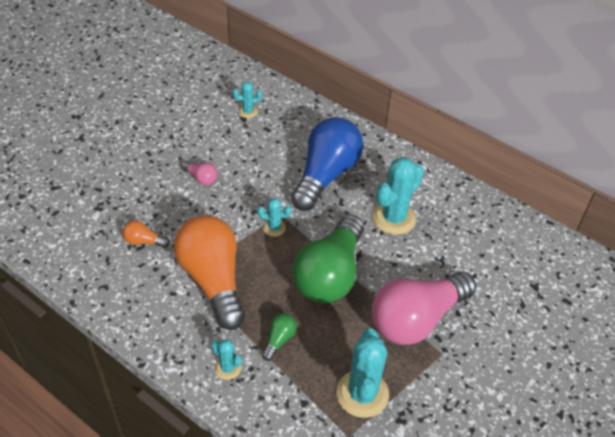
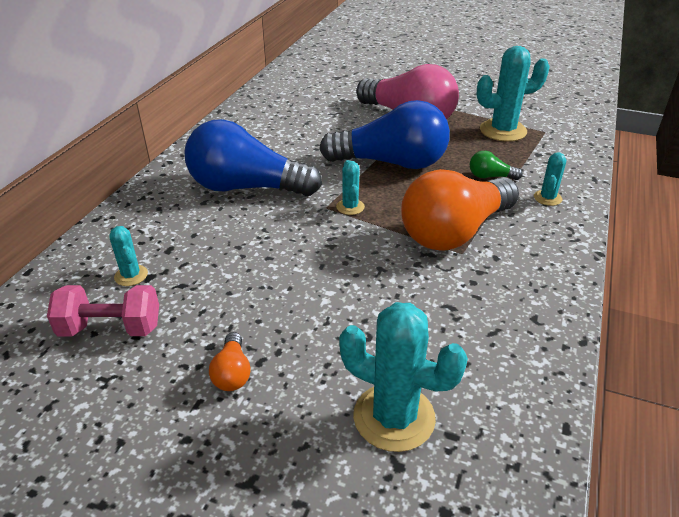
camera: 105 degrees left, 10 degrees down
(144, 241) = (439, 306): orange light bulb -> orange light bulb (232, 373)
(201, 178) = (294, 285): pink light bulb -> none
(205, 102) = (111, 328): none -> pink dumbbell
(330, 274) = (391, 163): green light bulb -> blue light bulb
(394, 218) = (294, 140): turquoise cactus -> turquoise cactus (394, 417)

